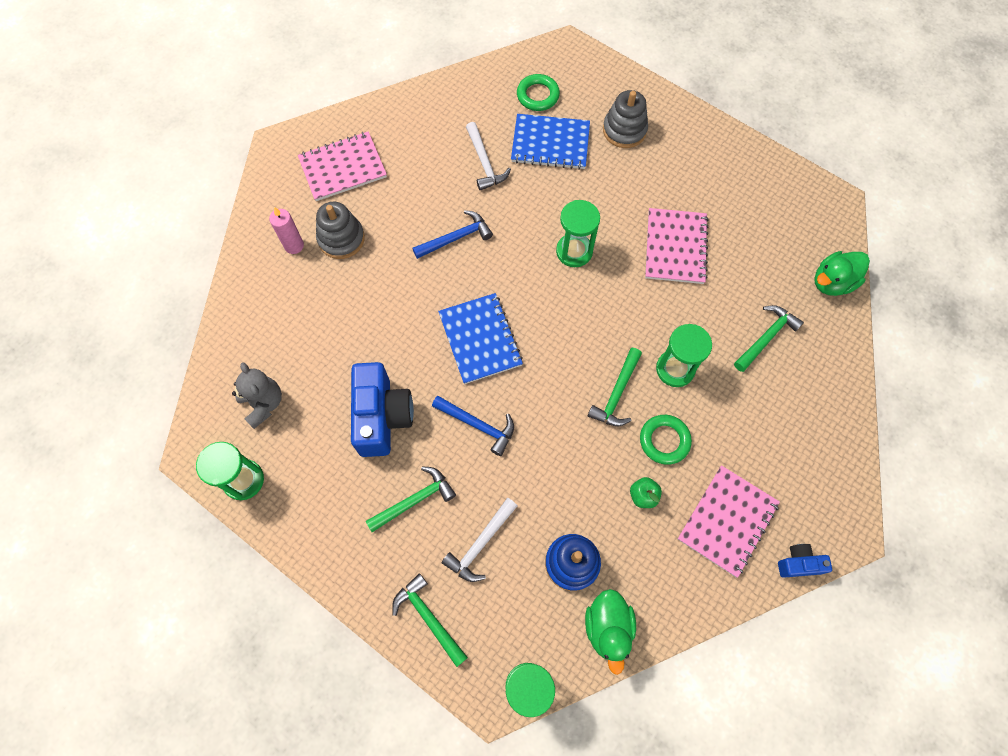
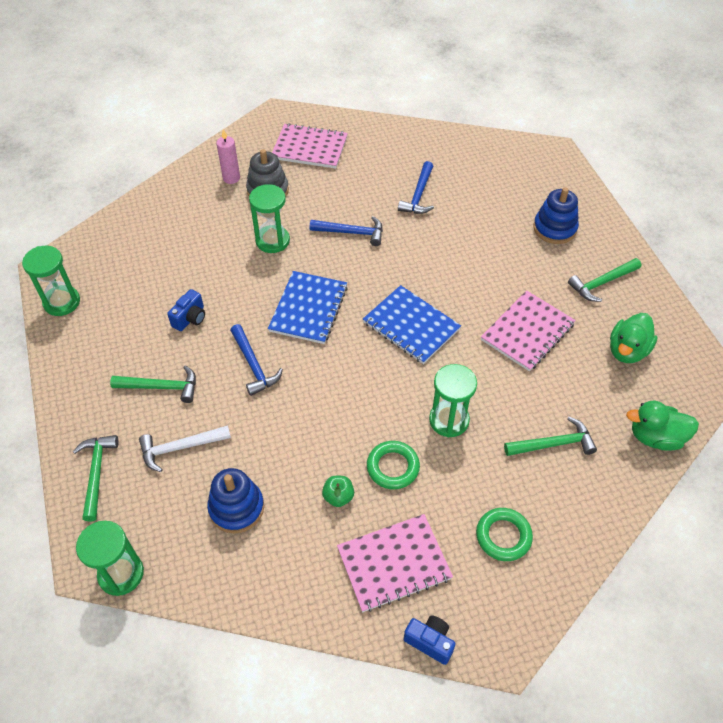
camera: 35 degrees right, 15 degrees down
(263, 403) = (119, 263): grey teddy bear -> none
(382, 417) = (190, 318): blue camera -> blue camera, size x0.50
(484, 162) = (418, 195): white hammer -> blue hammer
(538, 95) = (501, 172): green ring -> green ring (503, 536)
(550, 143) = (483, 208): blue notebook -> blue notebook (411, 326)
(574, 251) = (437, 290): green hourglass -> green hourglass (272, 241)
(608, 628) = (221, 576): green duck -> green duck (627, 350)
(616, 394) = (383, 409): green hammer -> green hammer (602, 283)
(624, 130) = (554, 228): grey stacking toy -> blue stacking toy

